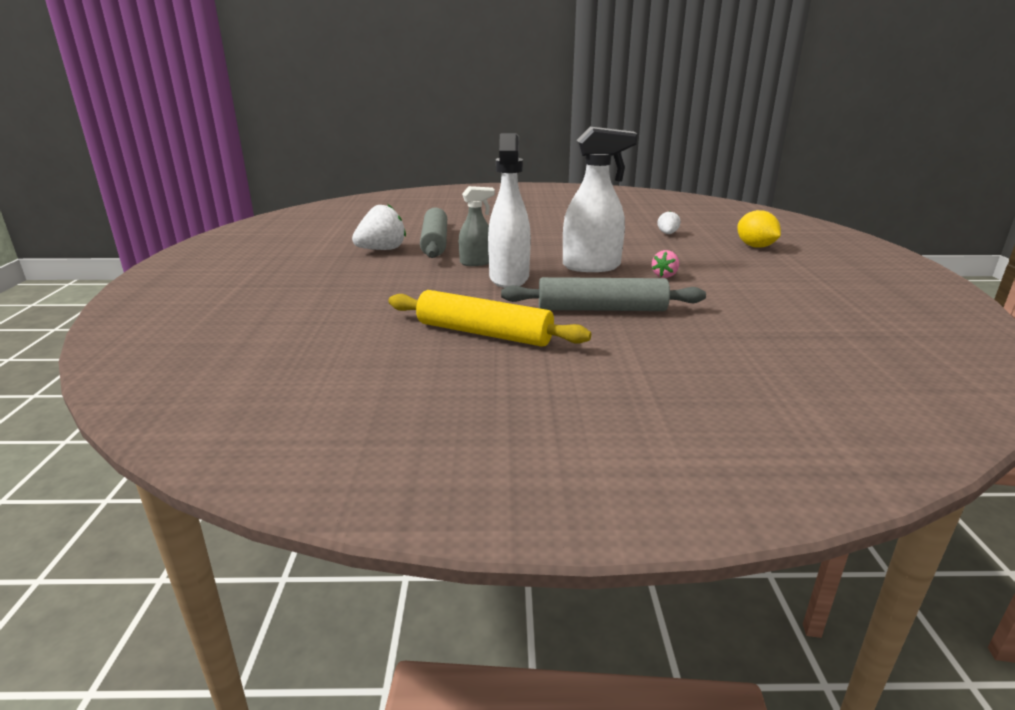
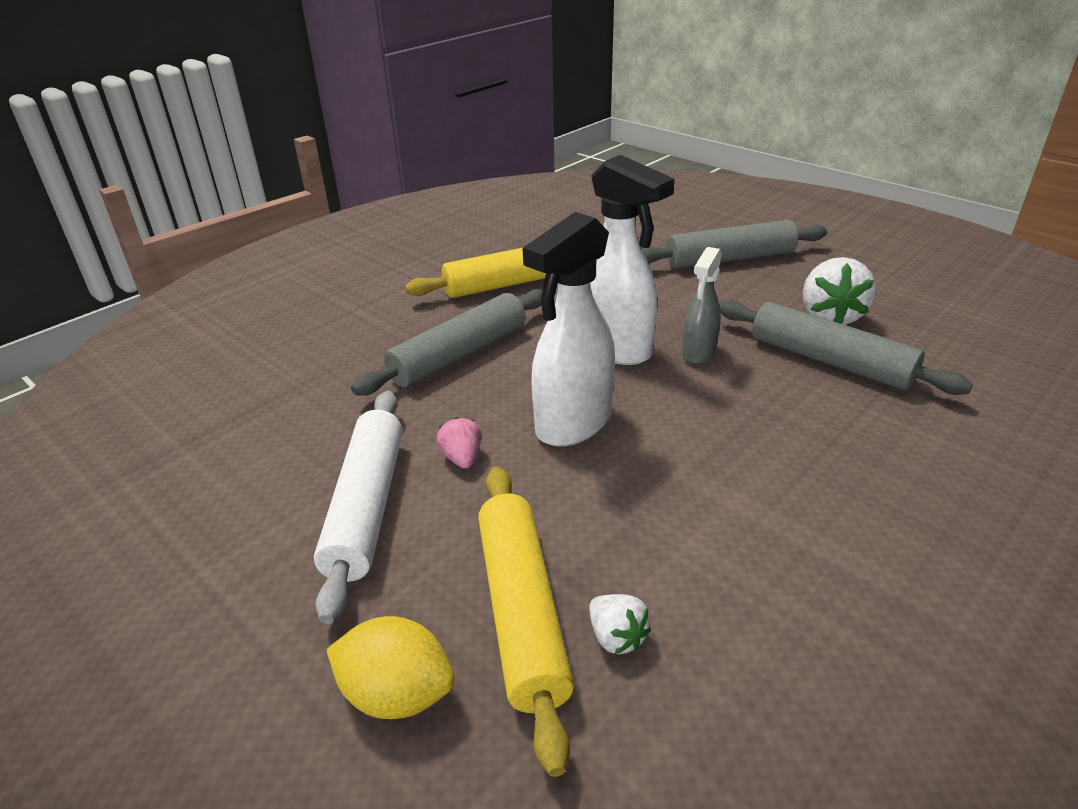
camera: 135 degrees right, 10 degrees up
(325, 284) = (729, 259): none -> grey rolling pin
(692, 244) = (522, 611): none -> yellow rolling pin
(732, 278) = (366, 506): none -> white rolling pin

